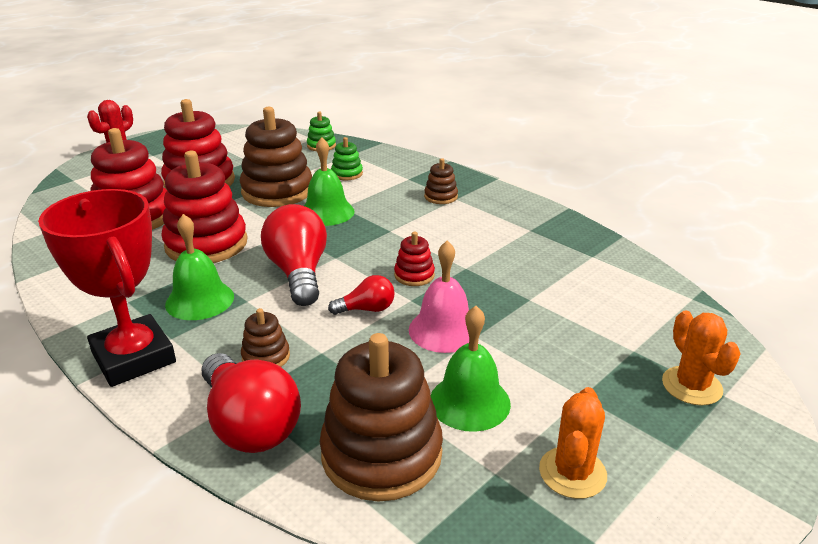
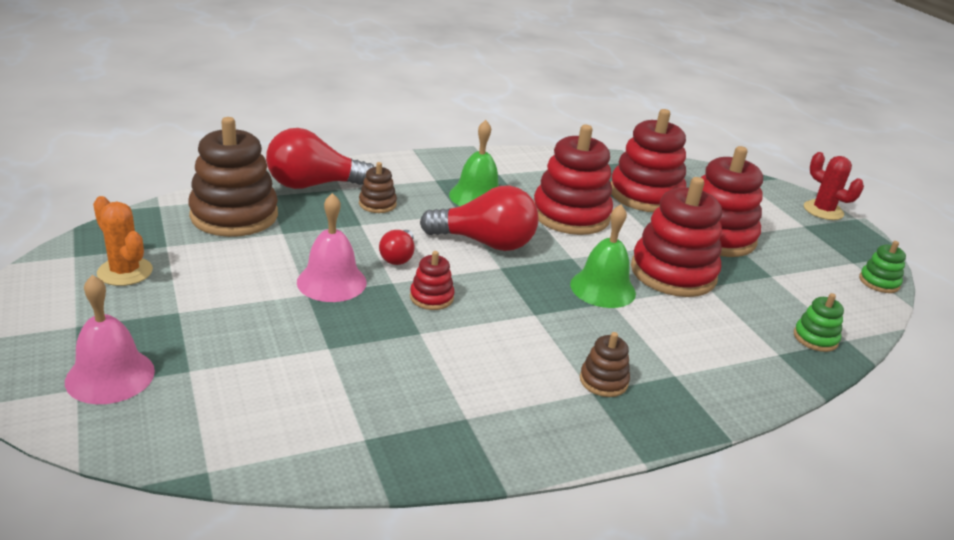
camera: 110 degrees right, 0 degrees up
(134, 357) = (423, 165): red trophy -> none
(277, 191) = (673, 273): brown stacking toy -> red stacking toy
(347, 174) = (708, 331): green stacking toy -> green stacking toy (879, 282)
(469, 402) = (237, 261): green bell -> none
(691, 386) = (110, 376): orange cactus -> pink bell

